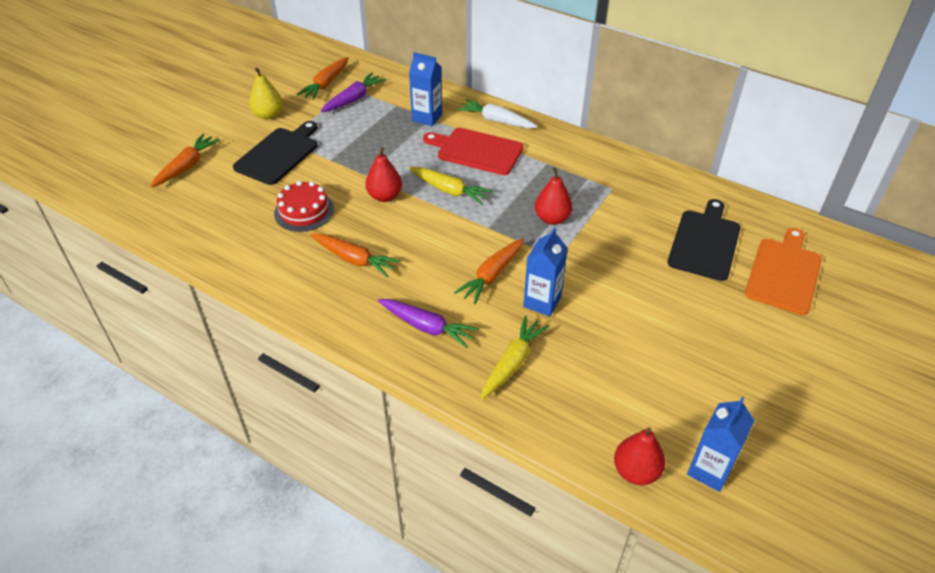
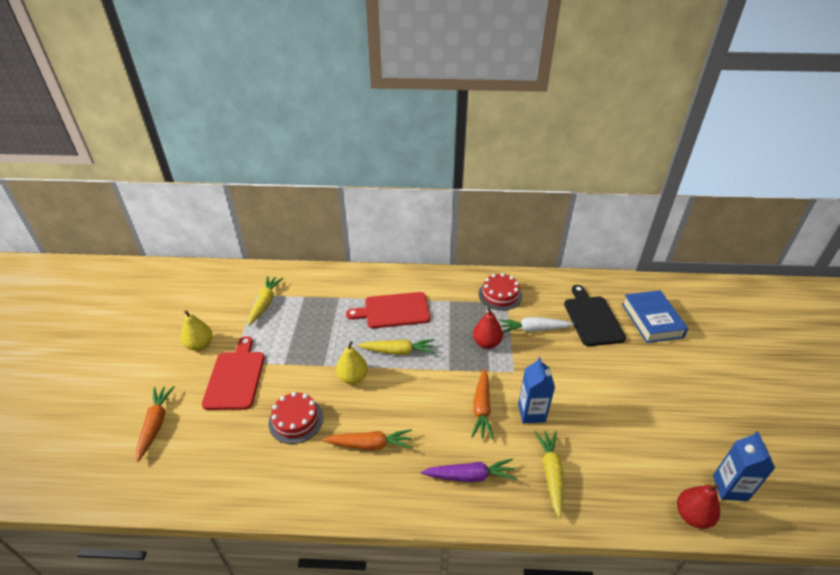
camera: 30 degrees left, 5 degrees down
(279, 154) = (235, 377): black cutting board -> red cutting board
(326, 84) = (232, 299): orange carrot -> none
(353, 99) = (265, 303): purple carrot -> yellow carrot
(384, 196) = (352, 377): red pear -> yellow pear
(427, 117) = (336, 297): blue carton -> none
(496, 120) = (389, 281): white carrot -> white carrot (533, 329)
(611, 178) = (500, 295): none -> red cake
(784, 273) = (651, 320): orange cutting board -> blue book

